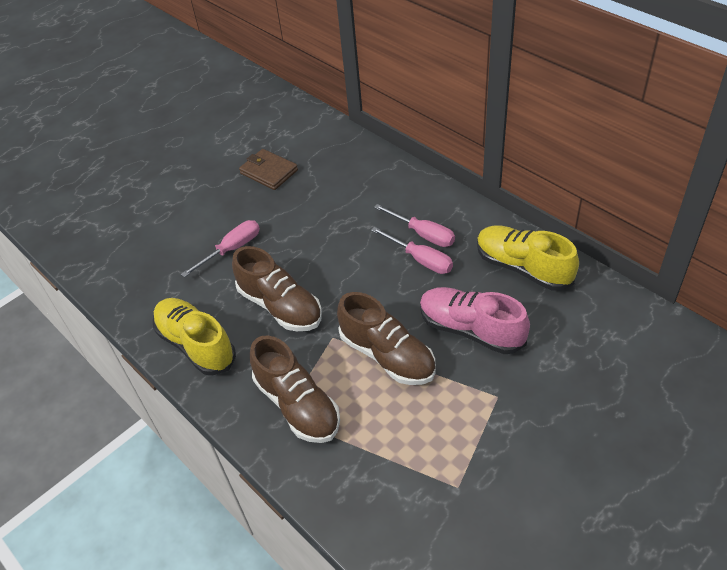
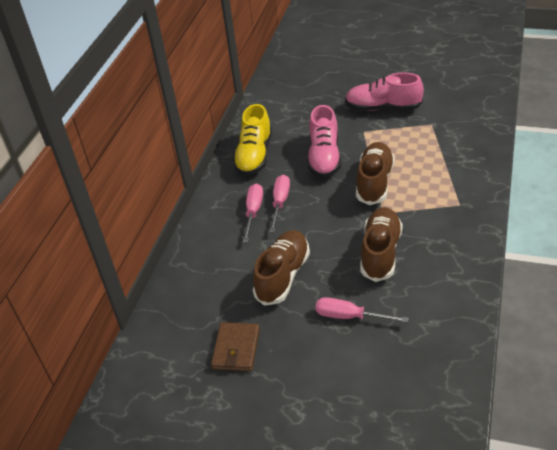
camera: 120 degrees left, 5 degrees down
(196, 344) = (454, 279): yellow shoe -> none
(297, 405) = (446, 202): brown shoe -> brown shoe (283, 276)
(539, 449) = (383, 108): none -> pink shoe

